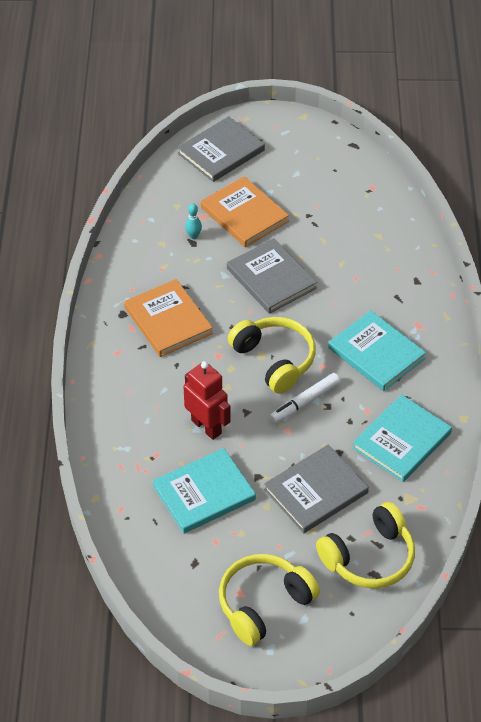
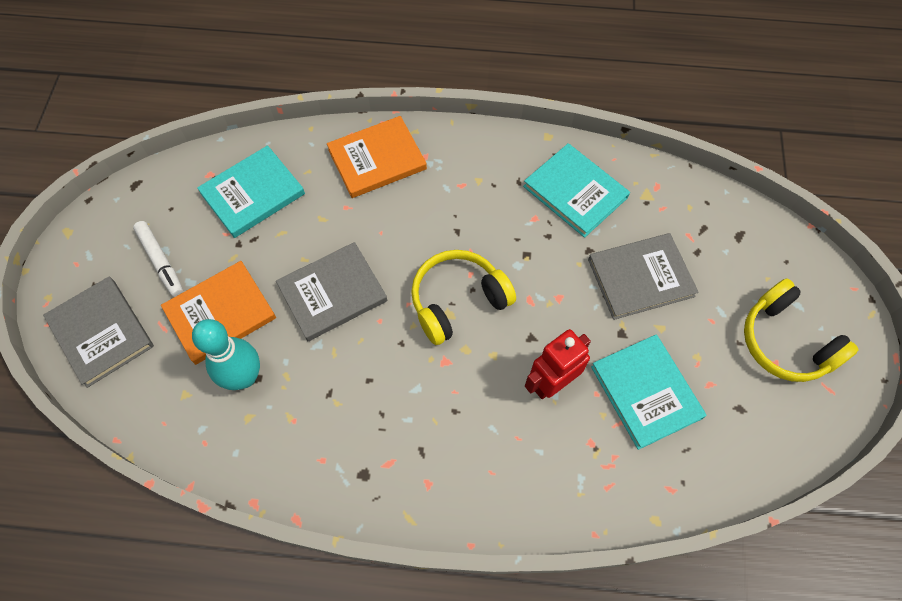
camera: 85 degrees left, 15 degrees up
(168, 320) = (383, 417): orange book -> orange book (377, 159)
(193, 236) = (244, 377): turquoise bowling pin -> turquoise bowling pin, size x2.26
(305, 402) = (520, 275): white marker -> white marker (161, 261)
(316, 491) = (640, 277): grey book -> grey book turned 75 degrees counterclockwise
(369, 557) = (720, 238): yellow headphones -> none
(376, 353) = (457, 200): turquoise book -> turquoise book (253, 193)

